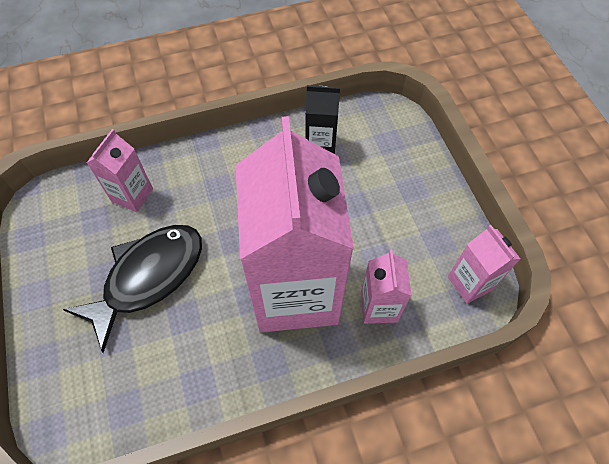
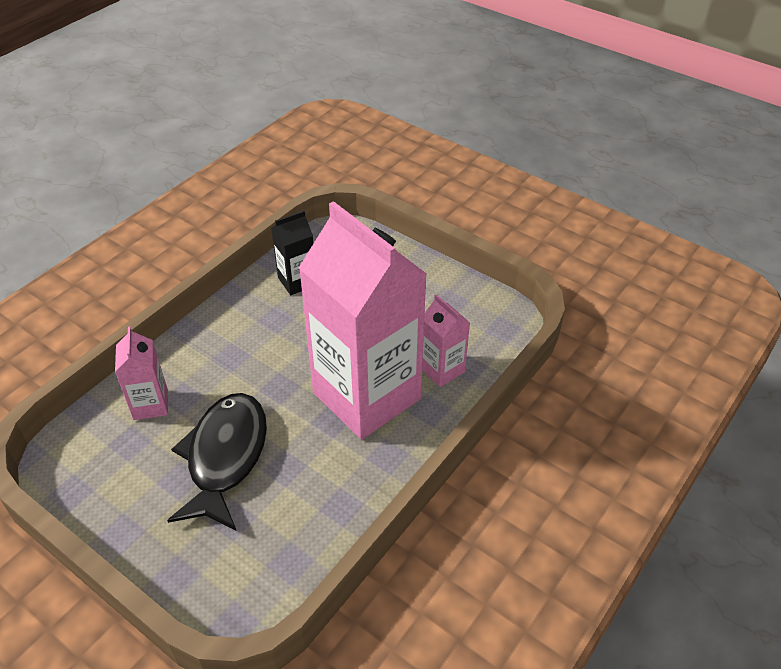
camera: 35 degrees left, 15 degrees down
(470, 283) = (496, 317): pink carton -> none

